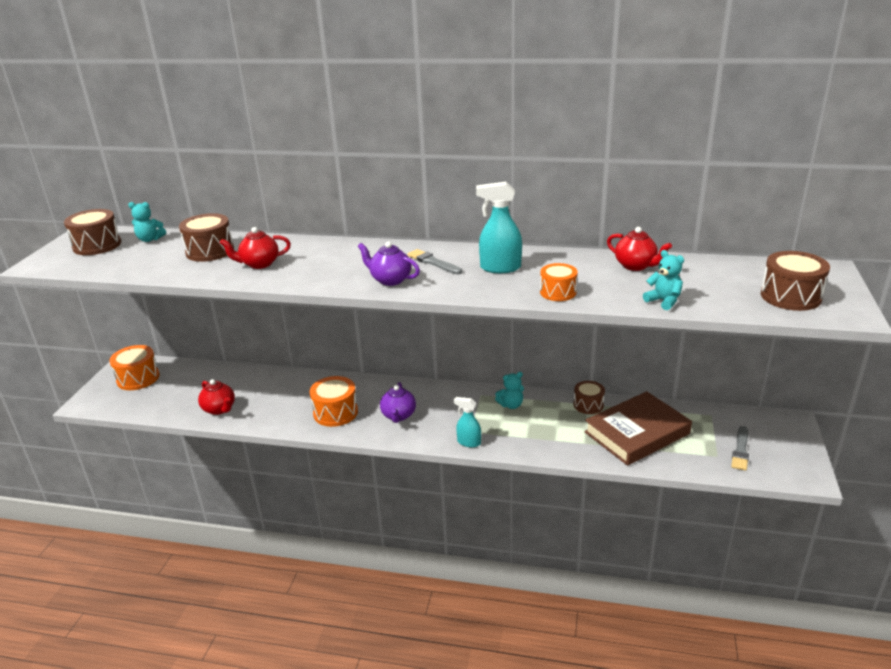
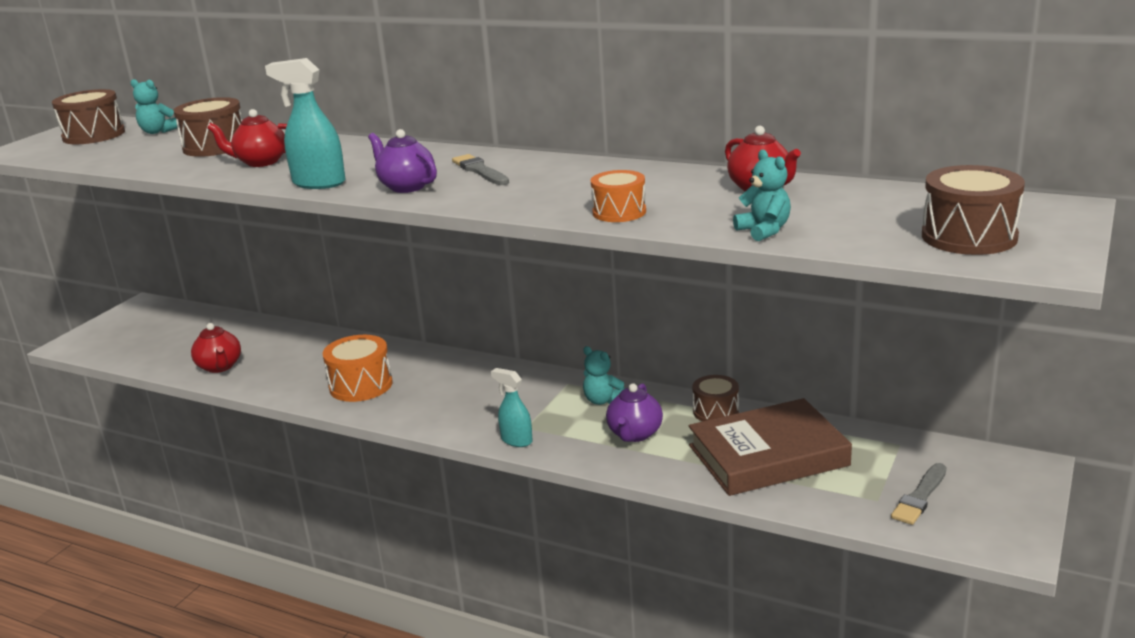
camera: 15 degrees right, 5 degrees down
(138, 378) = (145, 323): orange drum -> none
(398, 415) = (441, 397): purple teapot -> purple teapot (634, 434)
(500, 268) = (564, 181): turquoise spray bottle -> turquoise spray bottle (318, 183)
(511, 405) = (602, 400): turquoise teddy bear -> turquoise teddy bear turned 45 degrees clockwise

